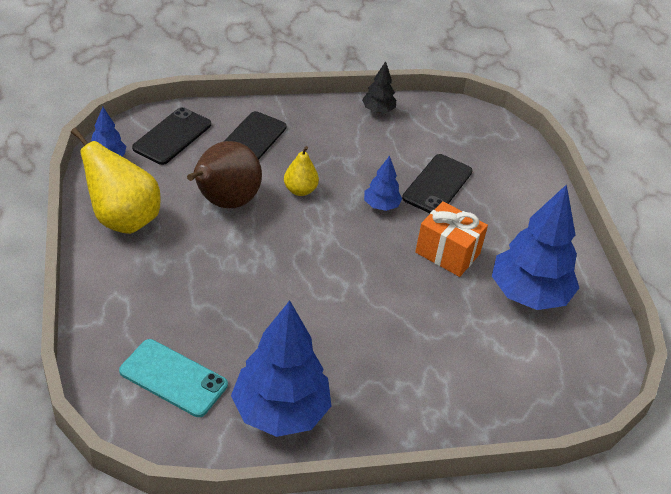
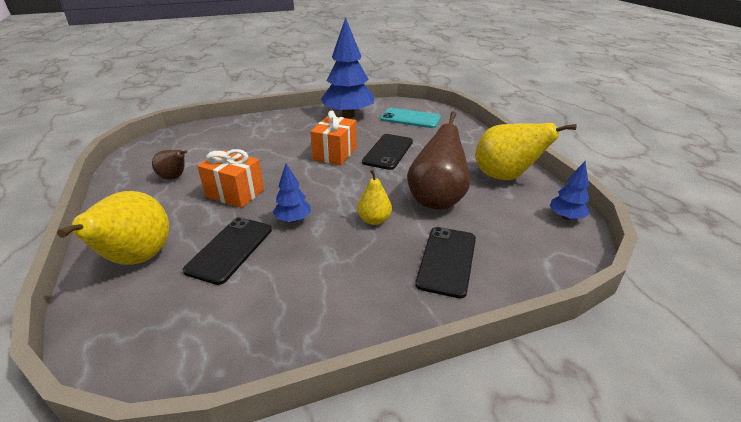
camera: 175 degrees right, 10 degrees down
(172, 136) = (530, 249): black phone -> black phone (388, 152)
(322, 304) = (335, 154): none -> orange gift
(378, 110) = (297, 342): black tree -> none
(516, 190) = (137, 259): none -> yellow pear
(529, 295) = (174, 177): blue tree -> brown pear

